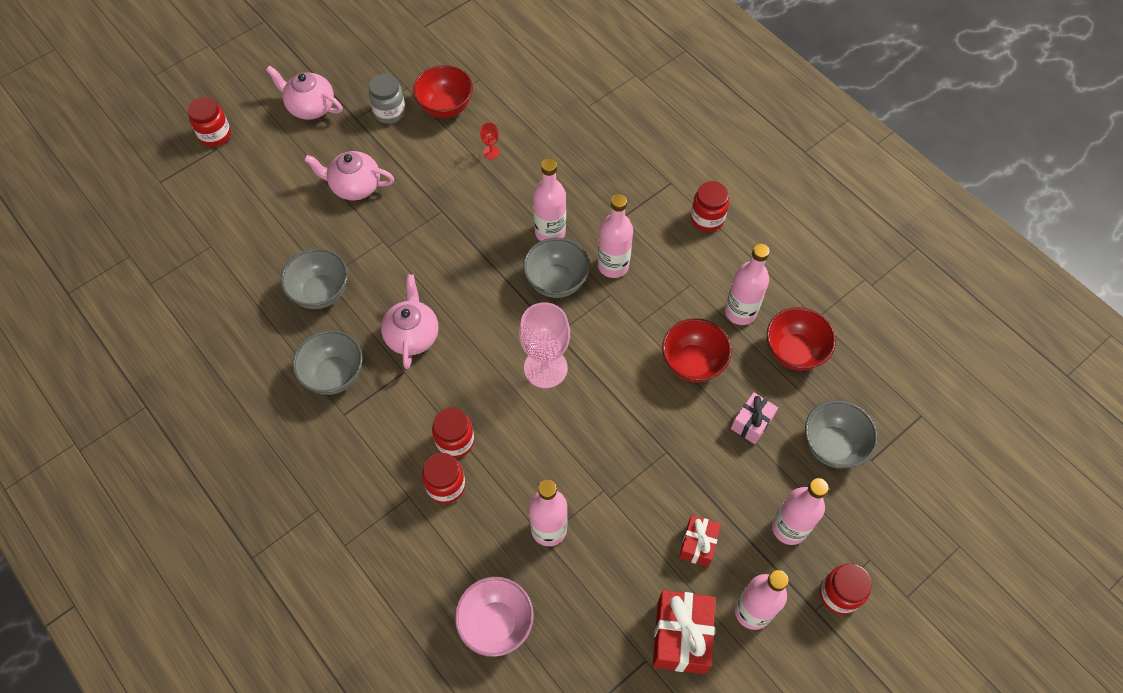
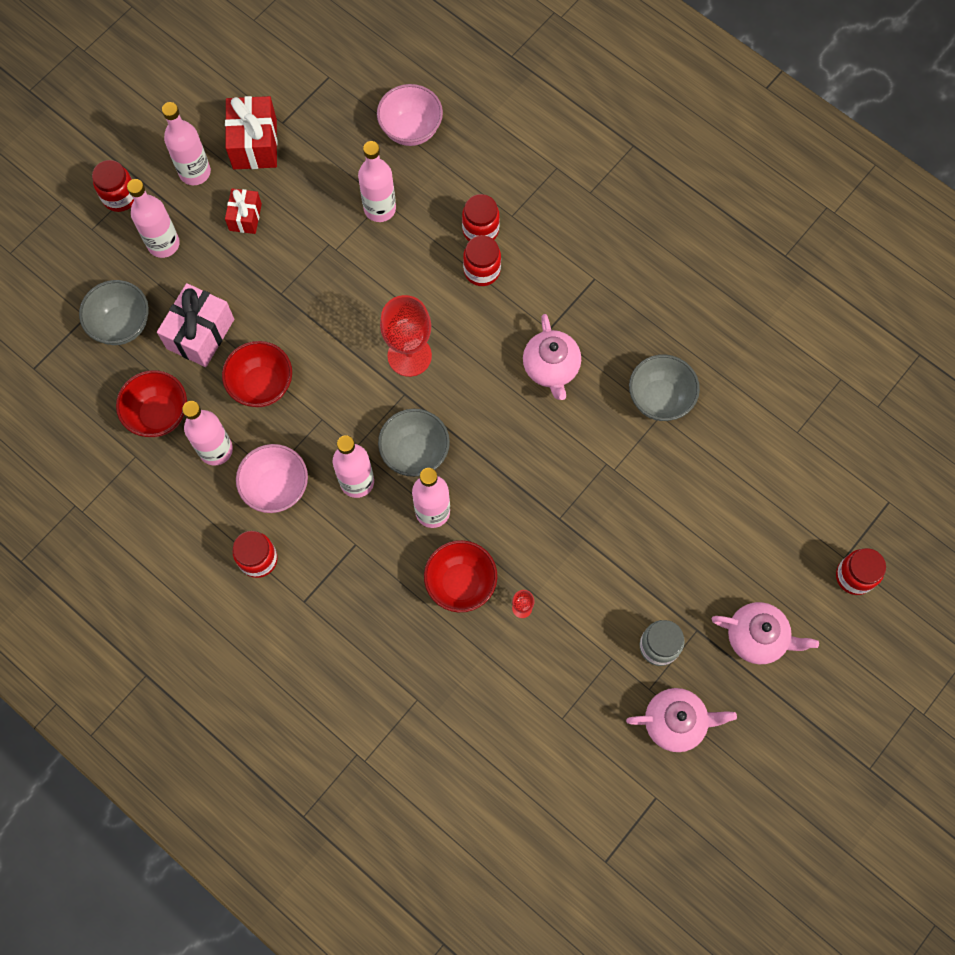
camera: 170 degrees right, 10 degrees up
(334, 375) = (616, 314): grey bowl -> none
(355, 186) = (666, 534): pink teapot -> pink teapot (675, 722)
(445, 107) = (593, 666): red bowl -> red bowl (461, 583)
(545, 368) = (409, 356): pink goblet -> red goblet
(686, 272) = (276, 487): none -> pink bowl
(752, 423) = (200, 334): pink gift -> pink gift, size x1.66

